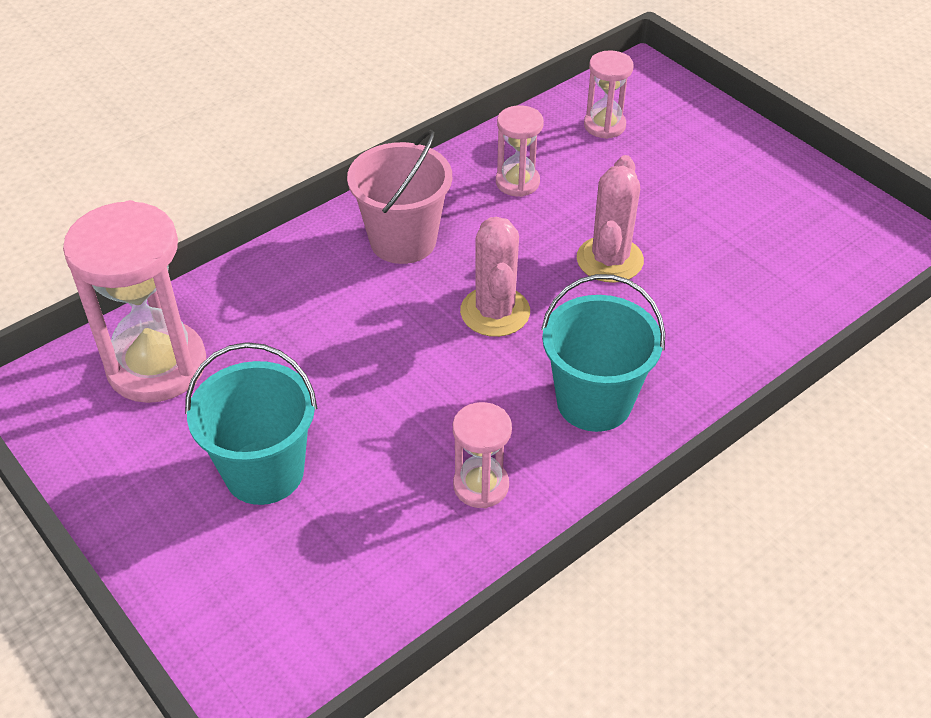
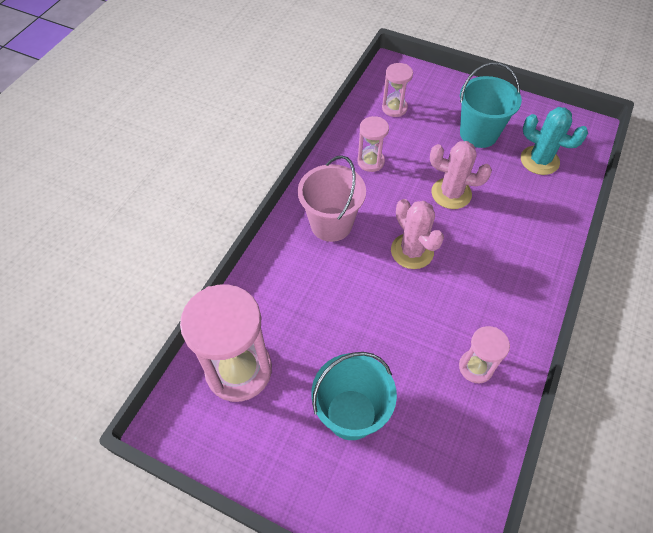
camera: 25 degrees left, 10 degrees up
(594, 402) = (499, 287): turquoise bucket -> turquoise bucket (478, 134)
(609, 260) = (451, 193): pink cactus -> pink cactus turned 60 degrees counterclockwise
(787, 261) = (539, 160): none -> turquoise cactus

